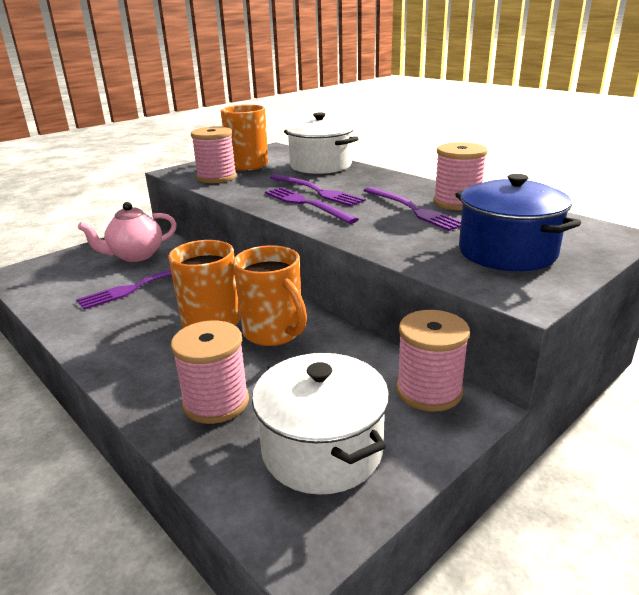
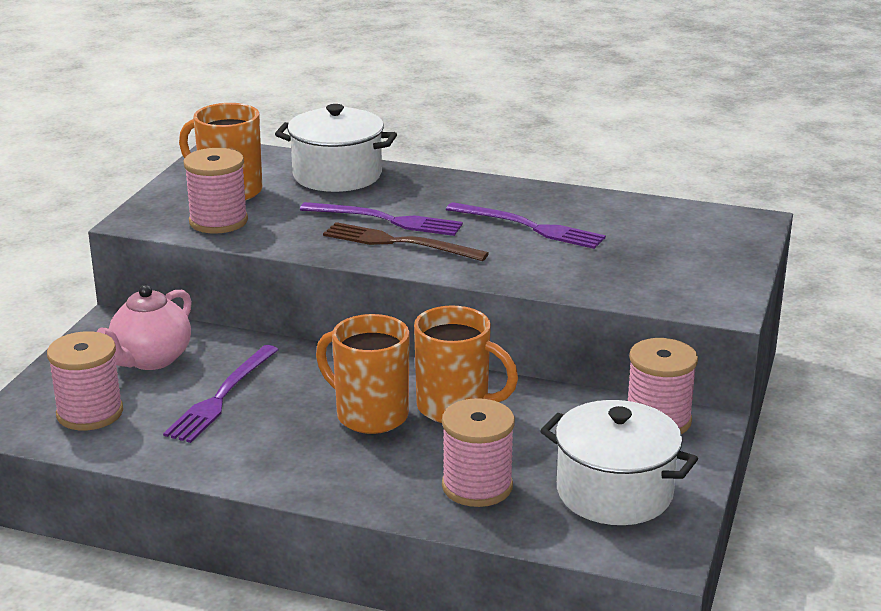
camera: 30 degrees left, 0 degrees up
(306, 204) = (398, 243): purple fork -> brown fork
(457, 202) = (567, 208): pink spool -> pink spool (90, 413)
(507, 252) = (671, 263): blue pot -> none

